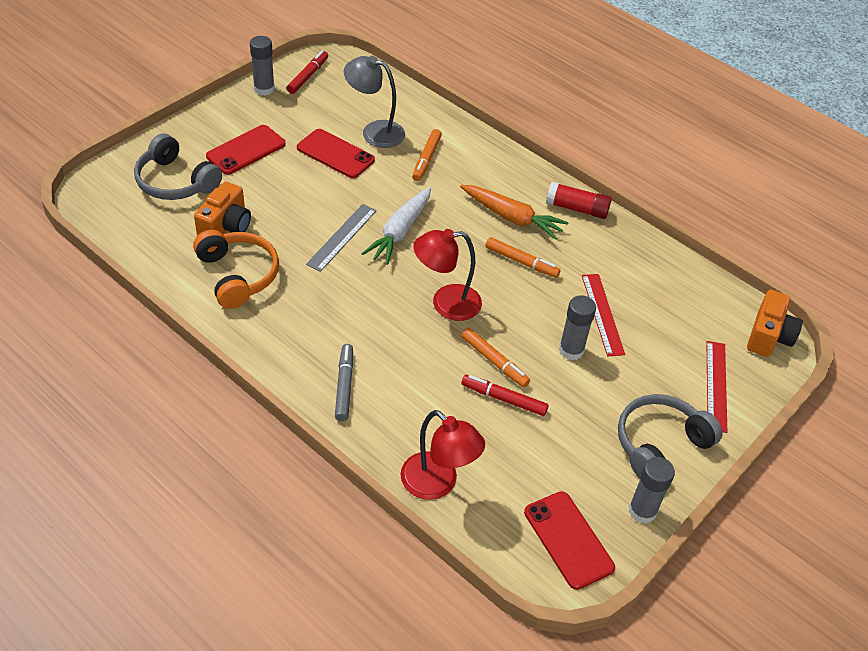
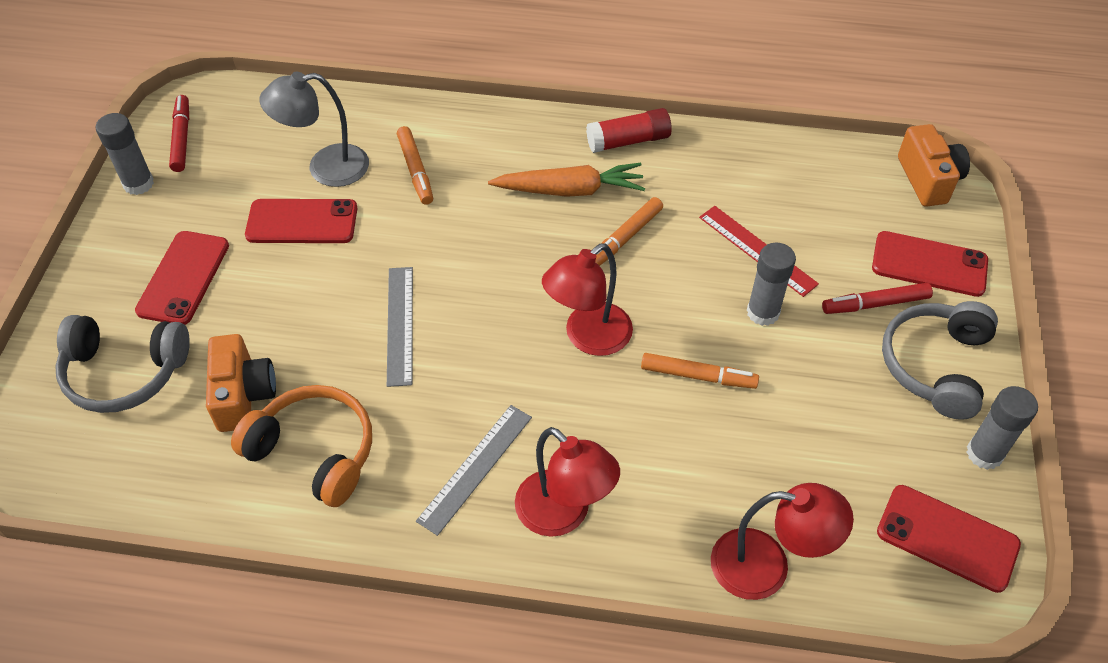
camera: 30 degrees left, 5 degrees up
(317, 333) = (475, 468): none -> grey ruler
(344, 386) = (563, 514): grey marker -> red lamp
(400, 231) = (462, 278): white carrot -> none
(503, 399) = (746, 415): red marker -> red marker (875, 304)
(521, 262) = (625, 238): orange marker -> orange marker turned 135 degrees clockwise
(716, 385) = (929, 264): red ruler -> red phone

